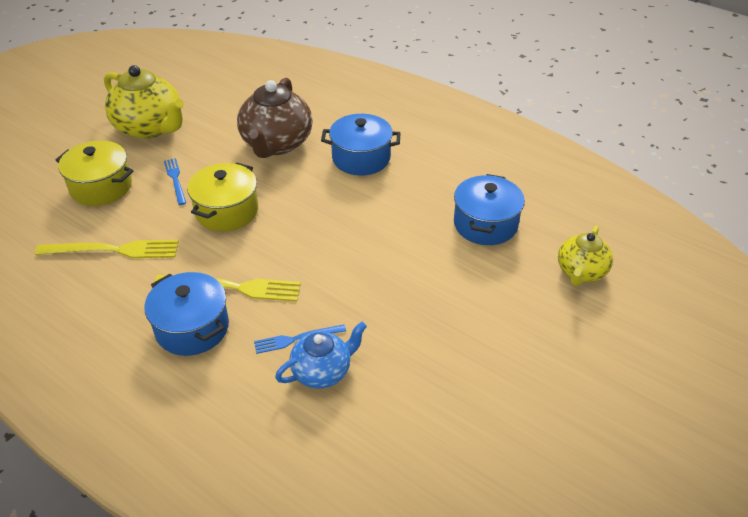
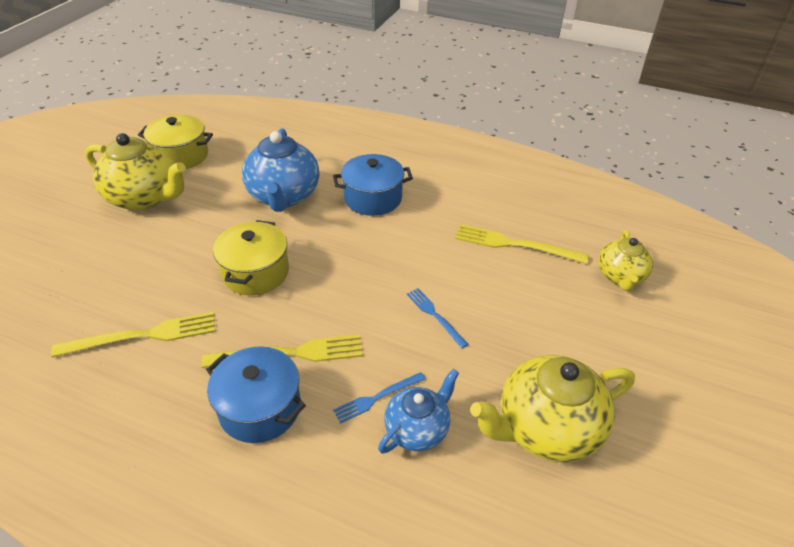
camera: 15 degrees left, 0 degrees up
(101, 187) = (109, 268): yellow pot -> yellow pot (181, 156)
(175, 179) = (189, 247): blue fork -> blue fork (435, 315)
(276, 144) = (284, 196): brown teapot -> blue teapot
(440, 394) = (545, 428): none -> yellow teapot
(485, 224) = (515, 245): blue pot -> yellow fork

